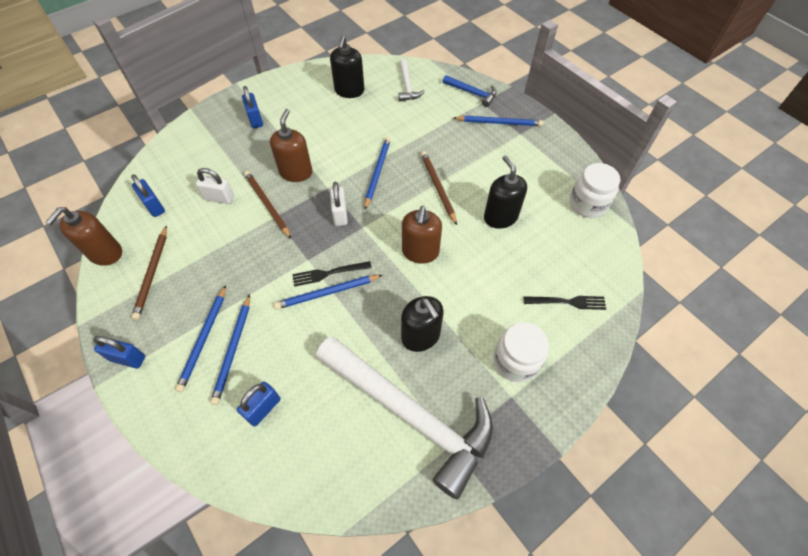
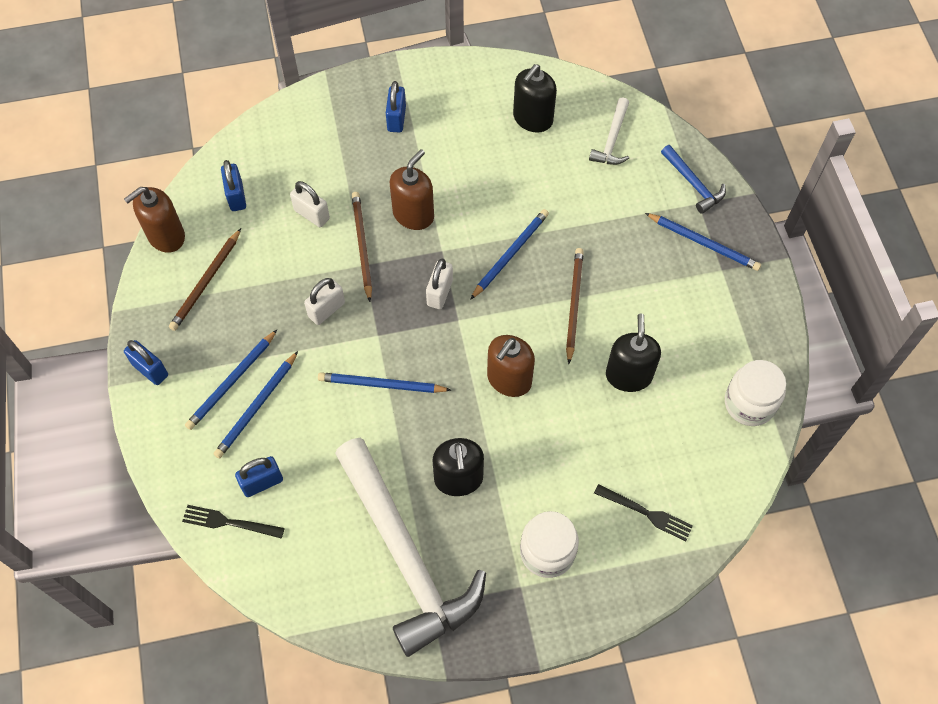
camera: 25 degrees right, 5 degrees up
(259, 257) = (326, 310): none -> white padlock
(328, 273) = (393, 362): black fork -> black fork (229, 522)

